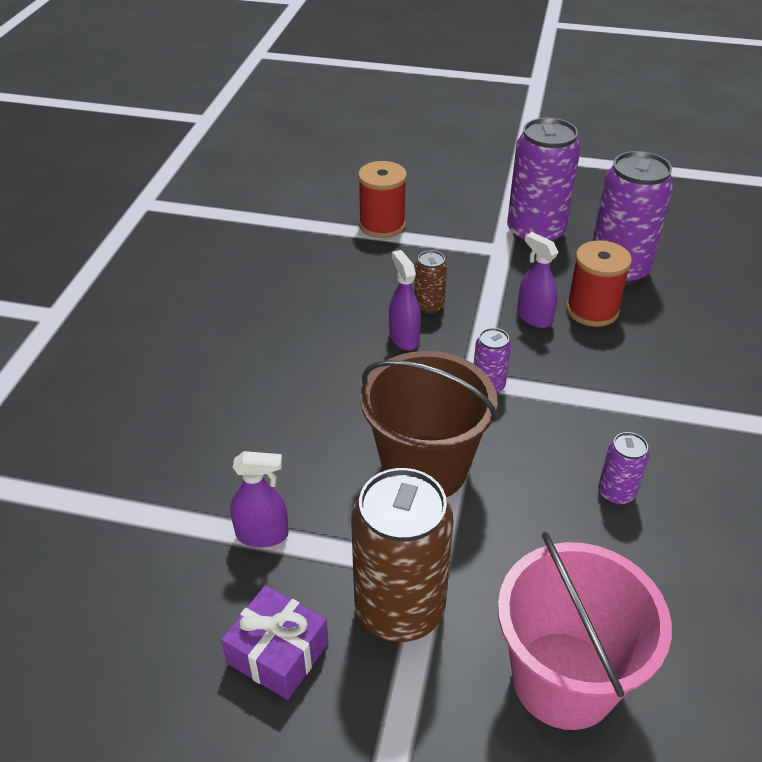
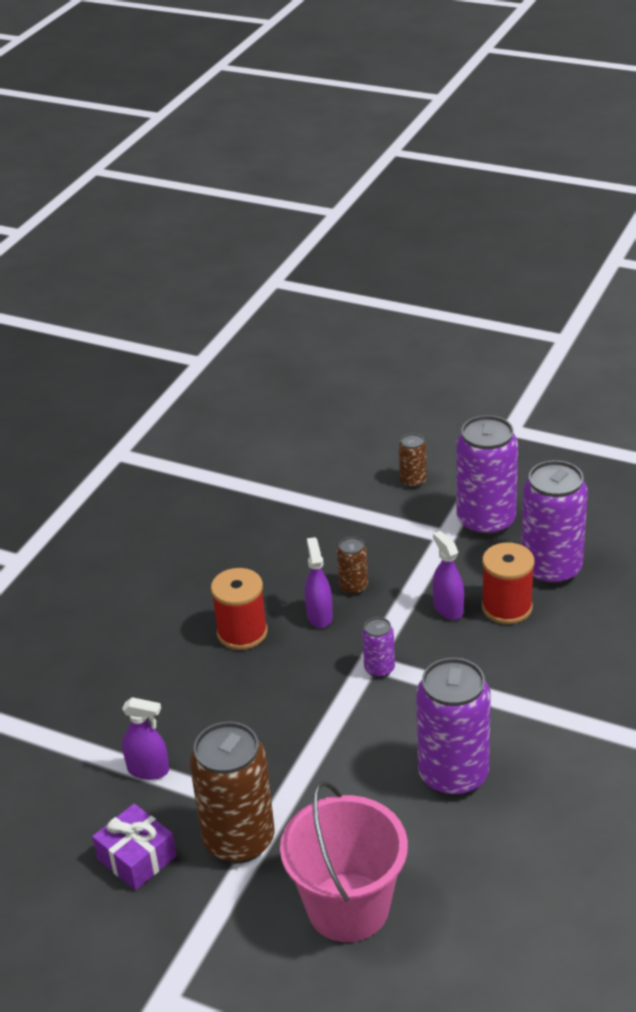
camera: 15 degrees right, 5 degrees down
(382, 225) = (338, 498): red spool -> red spool (242, 632)
(425, 468) = (297, 733): brown bucket -> none
(450, 204) = (413, 481): none -> brown can
(616, 493) = (453, 775): purple can -> purple can, size x2.12

